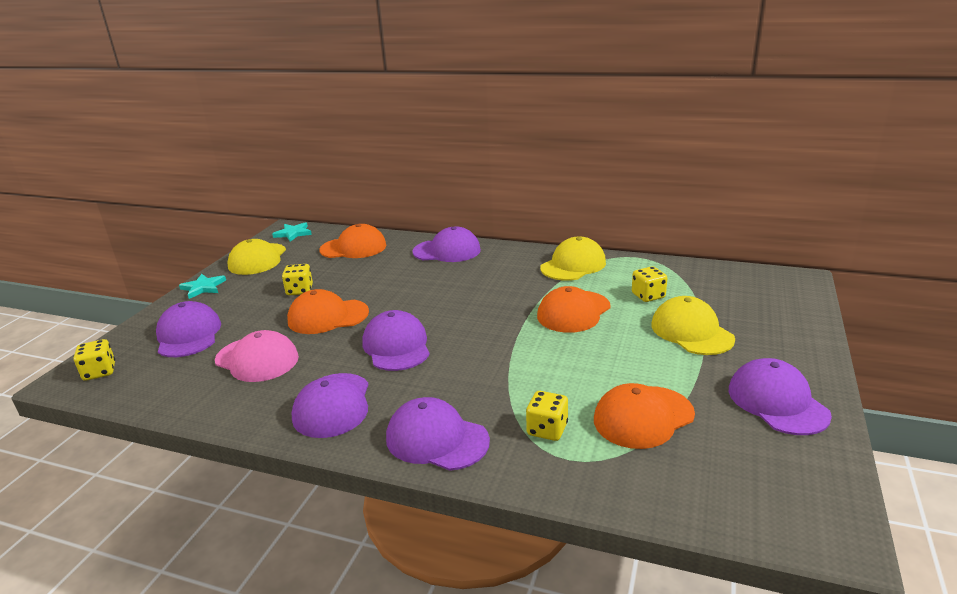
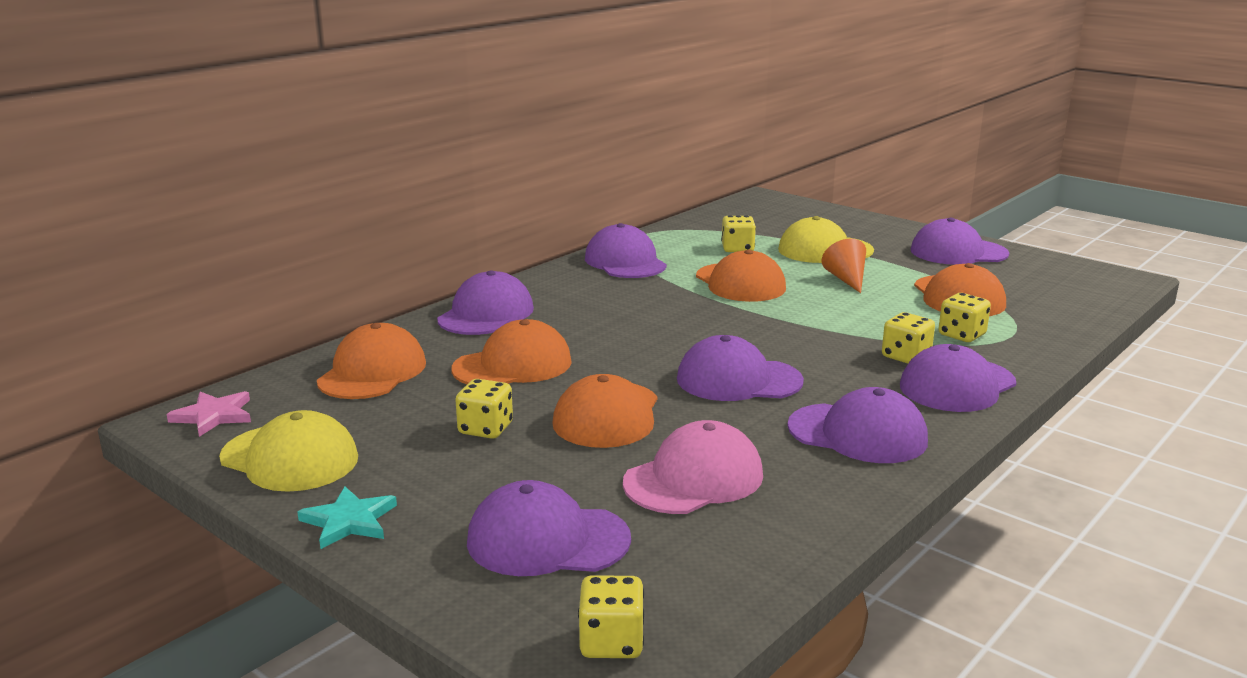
camera: 70 degrees left, 5 degrees down
(293, 233) = (214, 416): turquoise star -> pink star
(380, 276) = (513, 365): none -> orange cap
(479, 406) = (906, 356): none -> yellow dice
(573, 265) = (625, 262): yellow cap -> purple cap
(628, 353) = (846, 279): none -> orange cone

